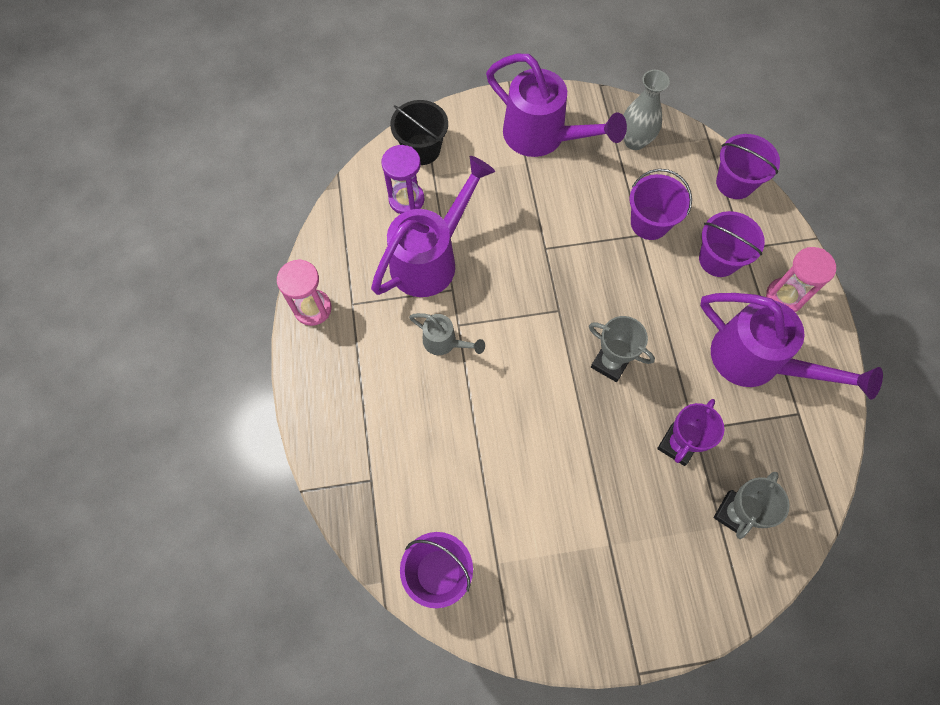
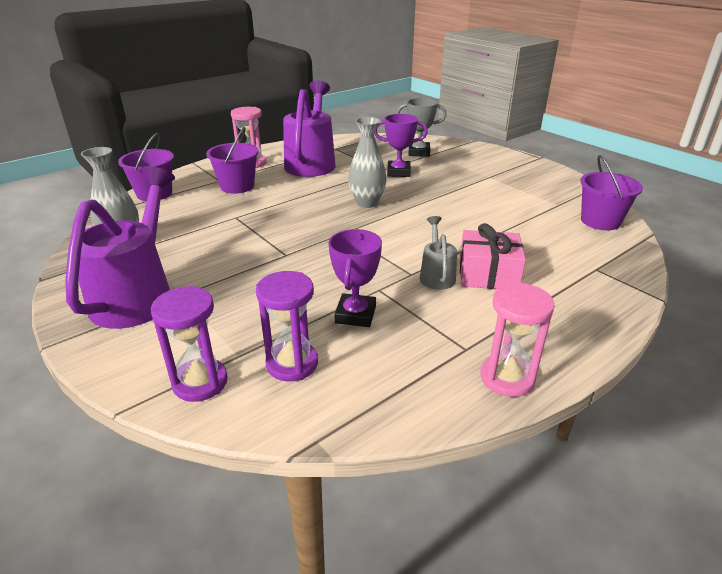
camera: 120 degrees left, 35 degrees down
(421, 383) = (488, 274): none -> pink gift
(422, 149) = (200, 382): black bucket -> purple hourglass
(431, 258) = (355, 314): purple watering can -> purple trophy
(610, 363) = (367, 203): grey trophy -> grey vase
(649, 223) = (220, 216): purple bucket -> none

